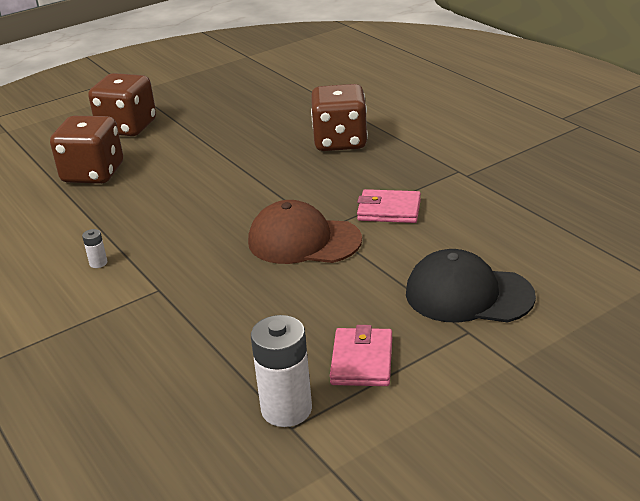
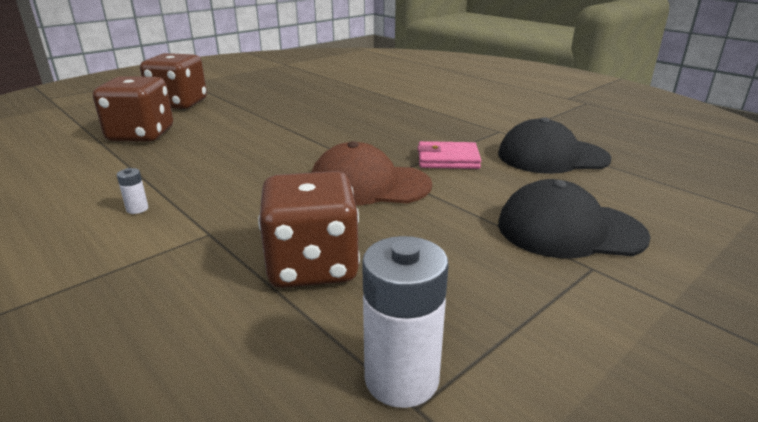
camera: 10 degrees left, 5 degrees down
(340, 141) = (381, 112): brown dice -> brown dice (312, 266)
(362, 361) = (481, 306): pink wallet -> none
(497, 208) = (552, 156): none -> black cap

